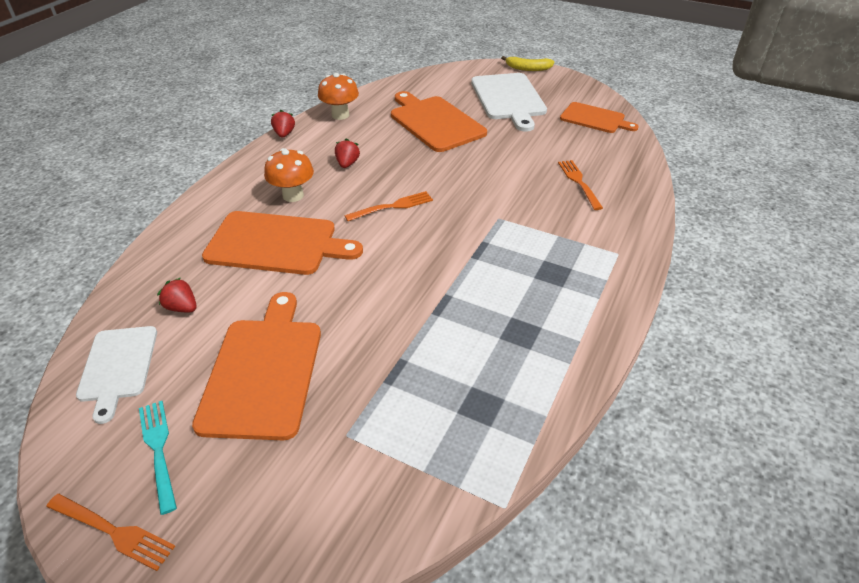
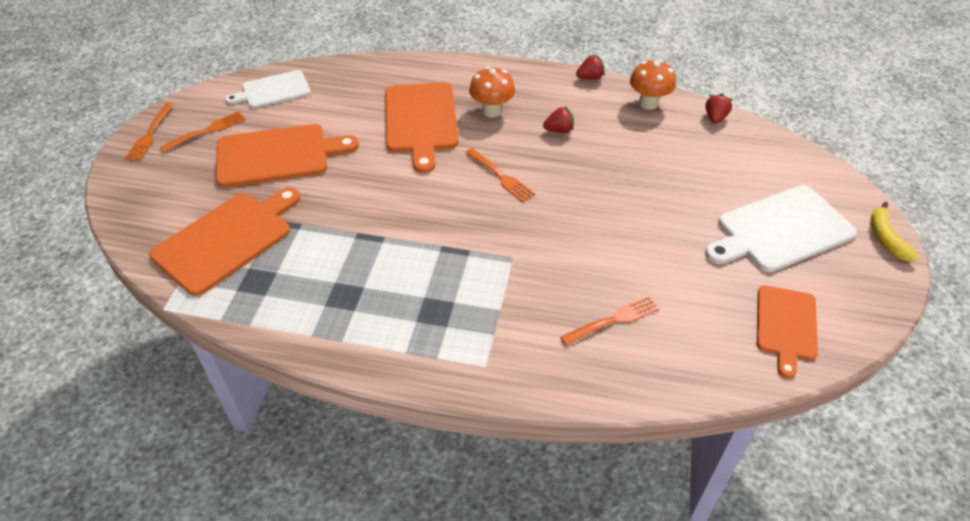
camera: 75 degrees right, 5 degrees up
(159, 451) = (206, 131): turquoise fork -> orange fork
(182, 307) = (334, 98): red strawberry -> red strawberry (715, 118)
(434, 122) = (678, 175): orange cutting board -> orange cutting board (227, 239)

